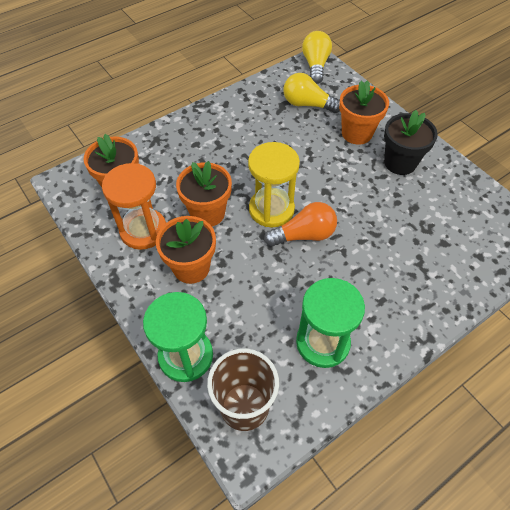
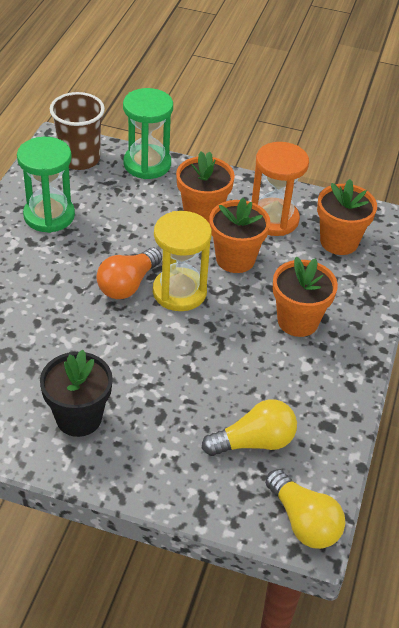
camera: 140 degrees right, 10 degrees down
(356, 133) = (158, 432): orange flower pot -> orange flower pot (298, 321)

